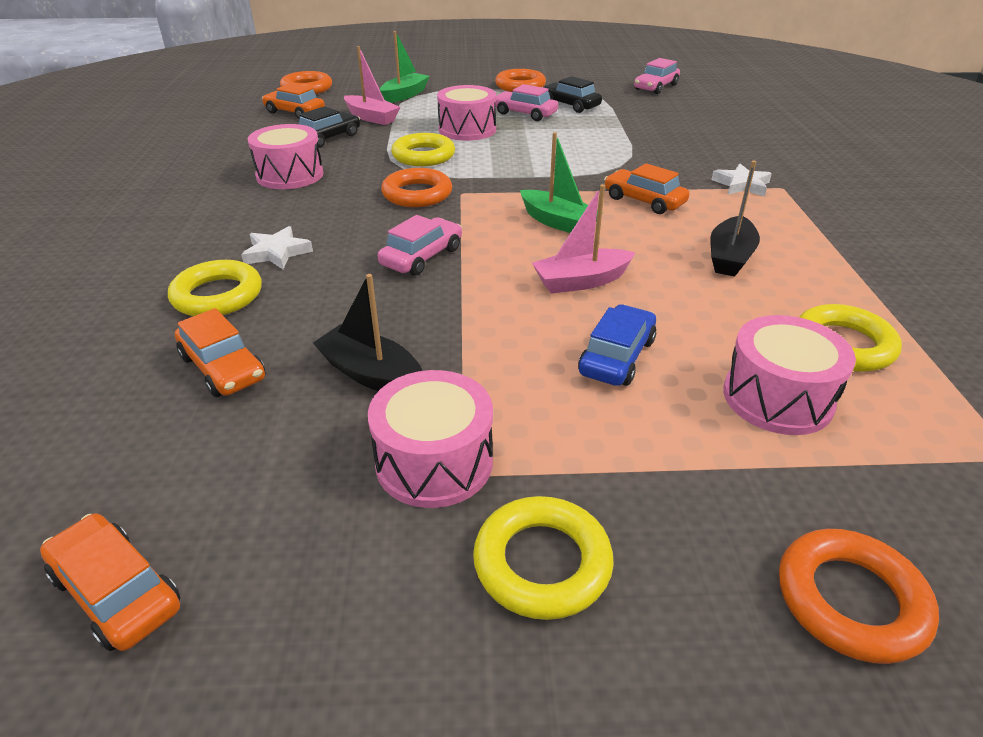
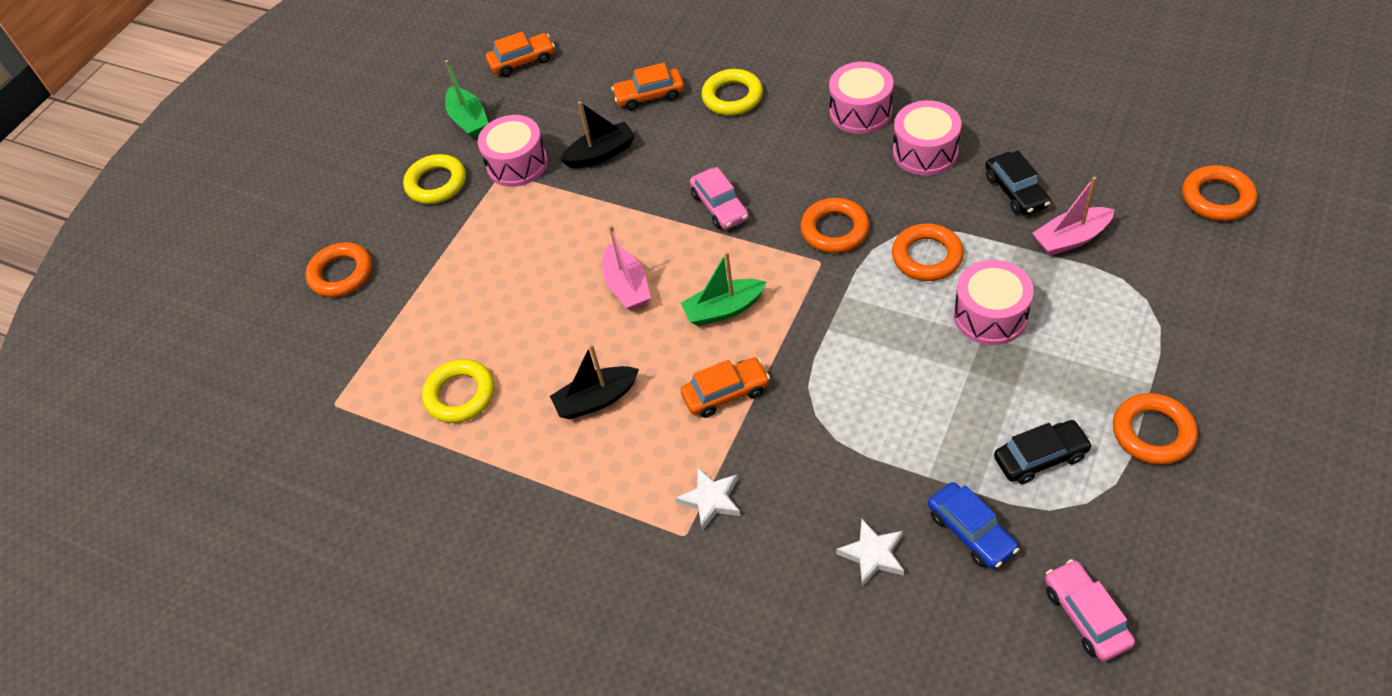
camera: 125 degrees right, 15 degrees up
(277, 252) = (776, 129): white star -> white star (873, 554)
(295, 112) = (1117, 175): orange car -> none
(405, 95) = (1152, 289): green boat -> green boat (469, 120)
(423, 156) = (927, 257): yellow ring -> orange ring
(525, 114) = (1025, 392): pink car -> none
(581, 281) = (627, 286): pink boat -> pink boat turned 150 degrees clockwise
(617, 357) = (536, 268): blue car -> blue car (971, 531)
(730, 257) = (596, 399): black boat -> black boat turned 75 degrees counterclockwise
(777, 398) = (449, 326): pink drum -> pink drum (860, 111)

